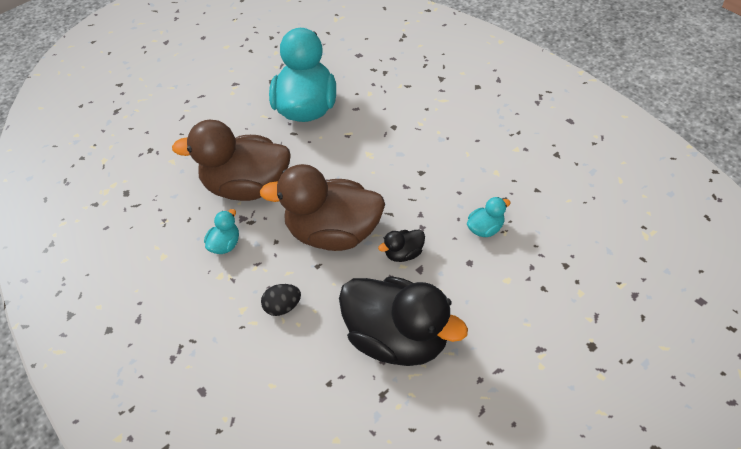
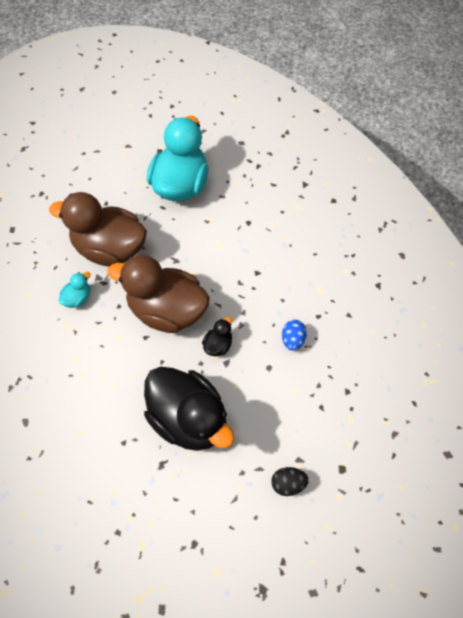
camera: 10 degrees right, 10 degrees up
(283, 307) = (107, 367): black egg -> black egg (288, 484)
(404, 254) = (218, 345): black duck -> black duck turned 135 degrees clockwise
(485, 229) = (292, 340): turquoise duck -> blue egg

